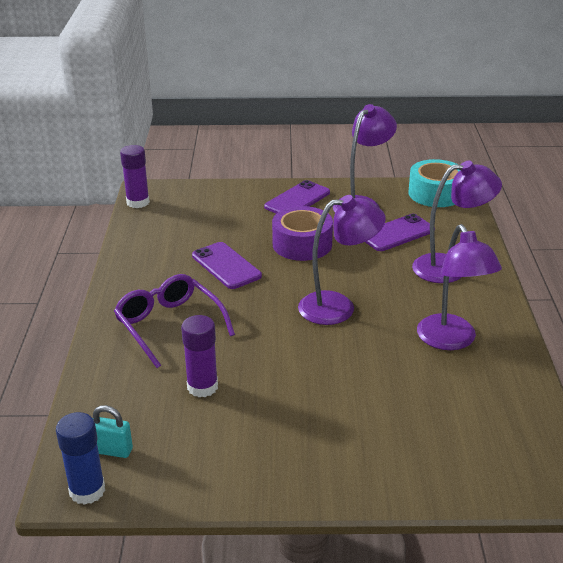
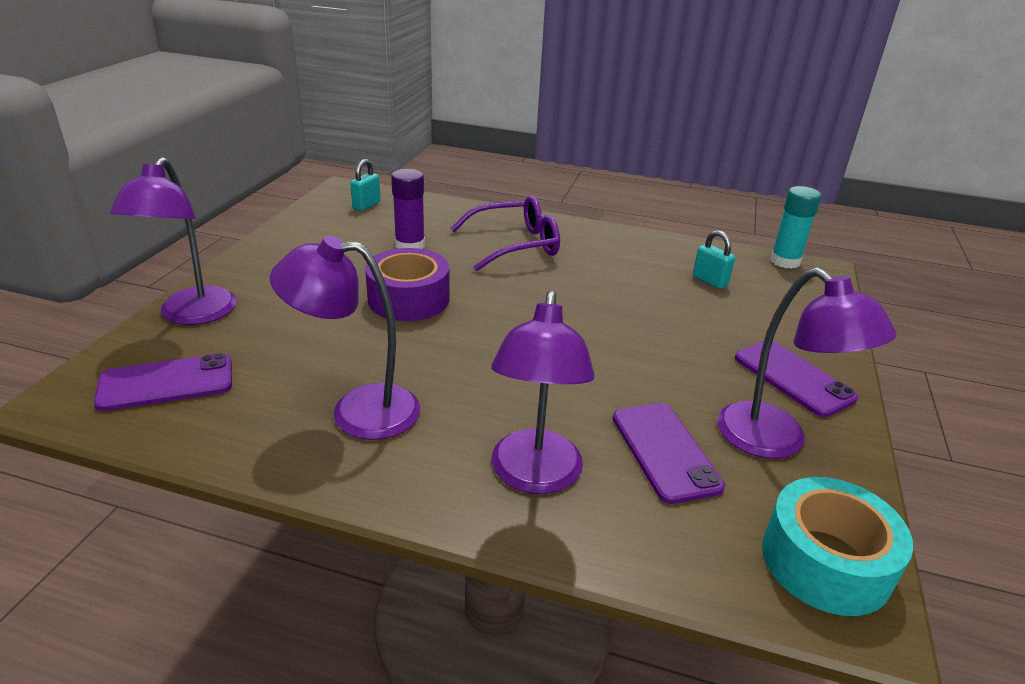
camera: 105 degrees right, 0 degrees up
(87, 491) = (335, 194): blue glue stick -> none
(138, 202) = (785, 261): purple glue stick -> turquoise glue stick
(188, 230) = (710, 281): none -> turquoise padlock
(226, 266) = (616, 290): purple phone -> purple phone (166, 383)
(302, 244) = (653, 352): purple tape -> purple tape (408, 299)
(338, 307) = (489, 344): purple lamp -> purple lamp (192, 315)

